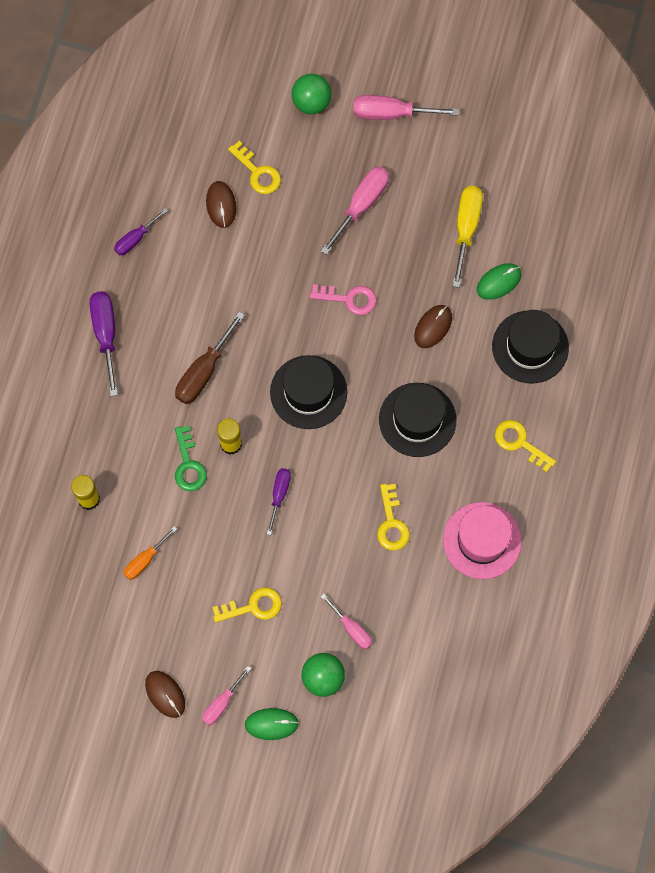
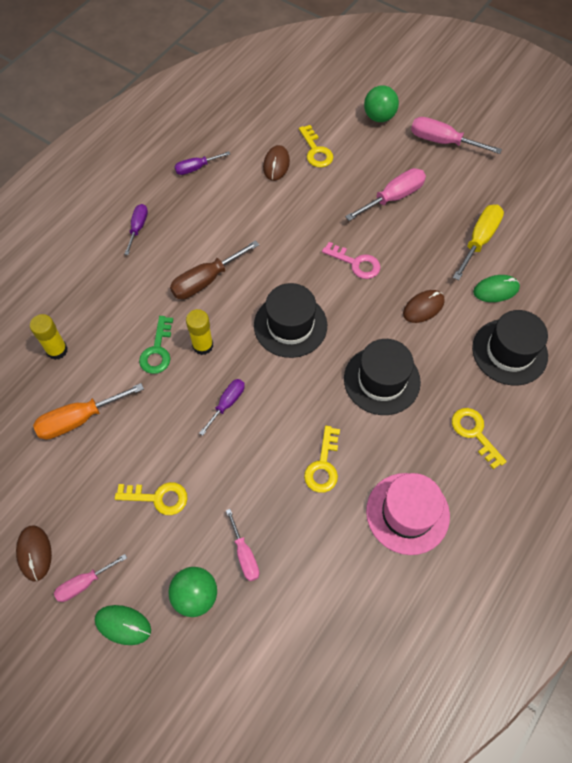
camera: 20 degrees right, 10 degrees down
(106, 334) = (138, 228): purple screwdriver -> purple screwdriver, size x0.62
(145, 560) = (79, 419): orange screwdriver -> orange screwdriver, size x1.61

